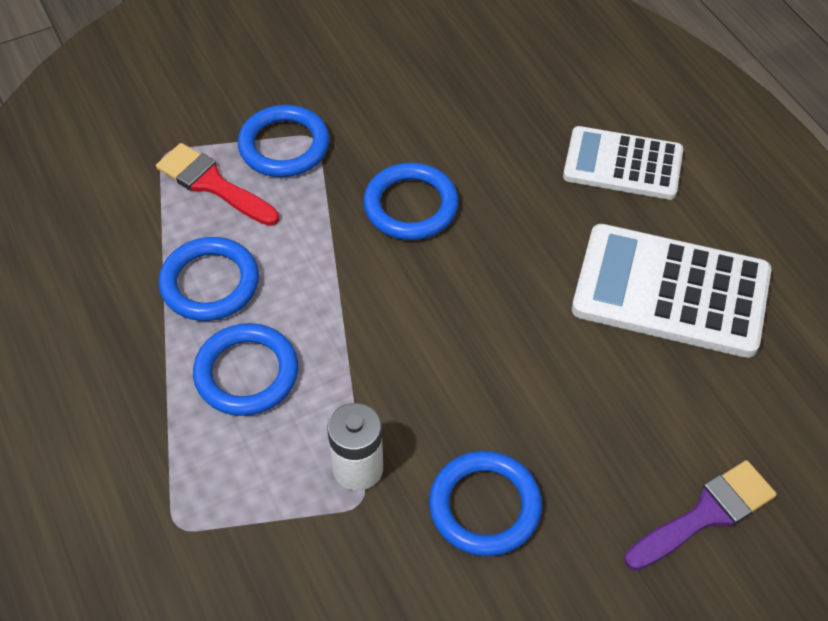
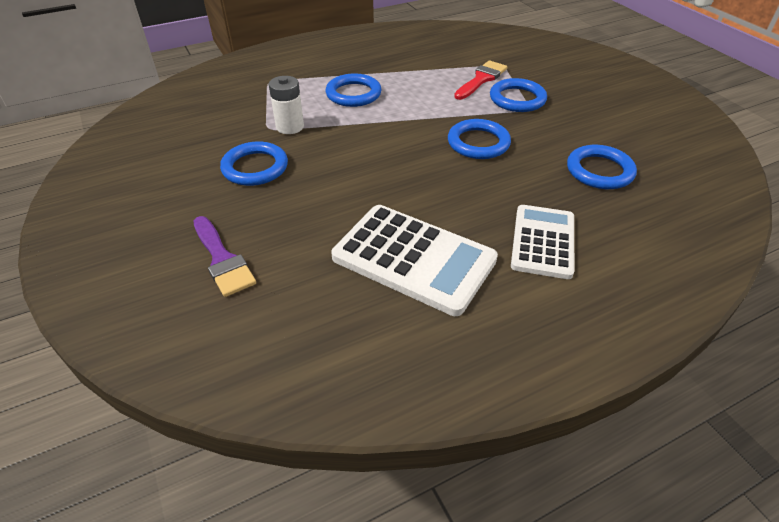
camera: 90 degrees right, 10 degrees down
(210, 283) = (412, 82): blue ring -> blue ring (599, 171)
(671, 292) = (414, 259): white calculator -> white calculator turned 105 degrees clockwise

